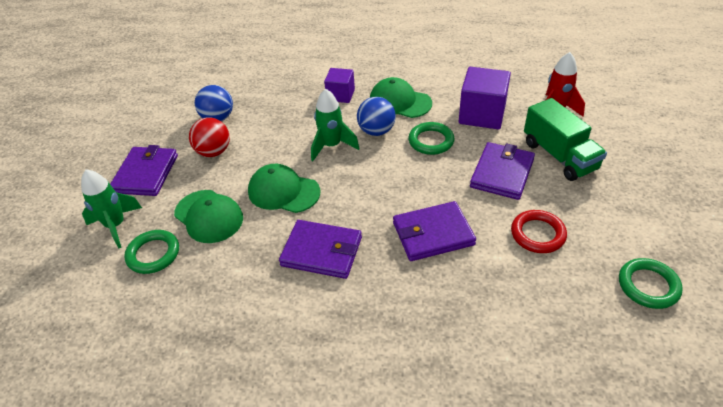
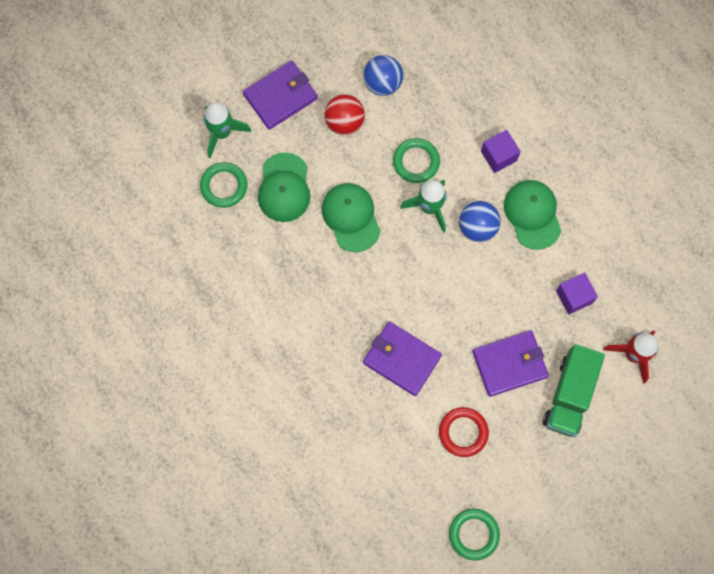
camera: 45 degrees right, 30 degrees up
(322, 251) = (321, 296): purple wallet -> none
(431, 141) = (502, 281): green ring -> green ring (416, 162)
(482, 114) = (574, 297): purple cube -> purple cube, size x0.61

